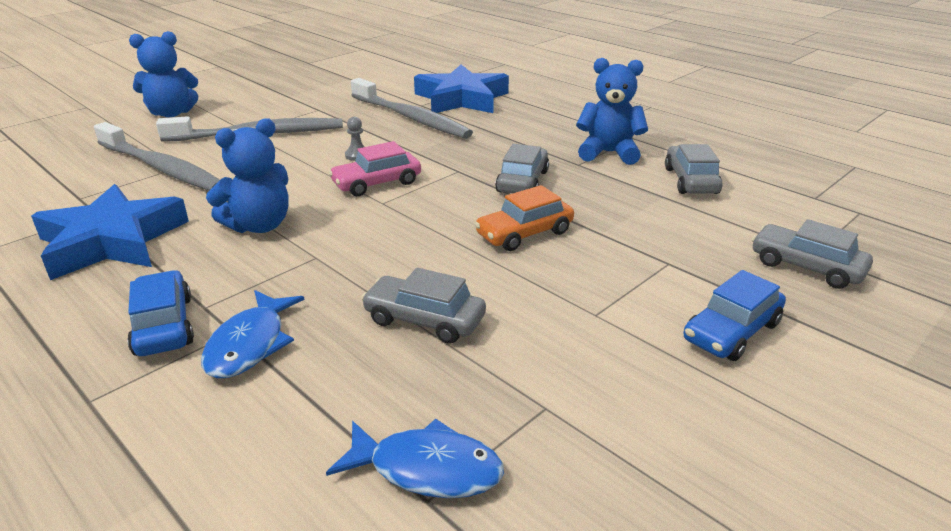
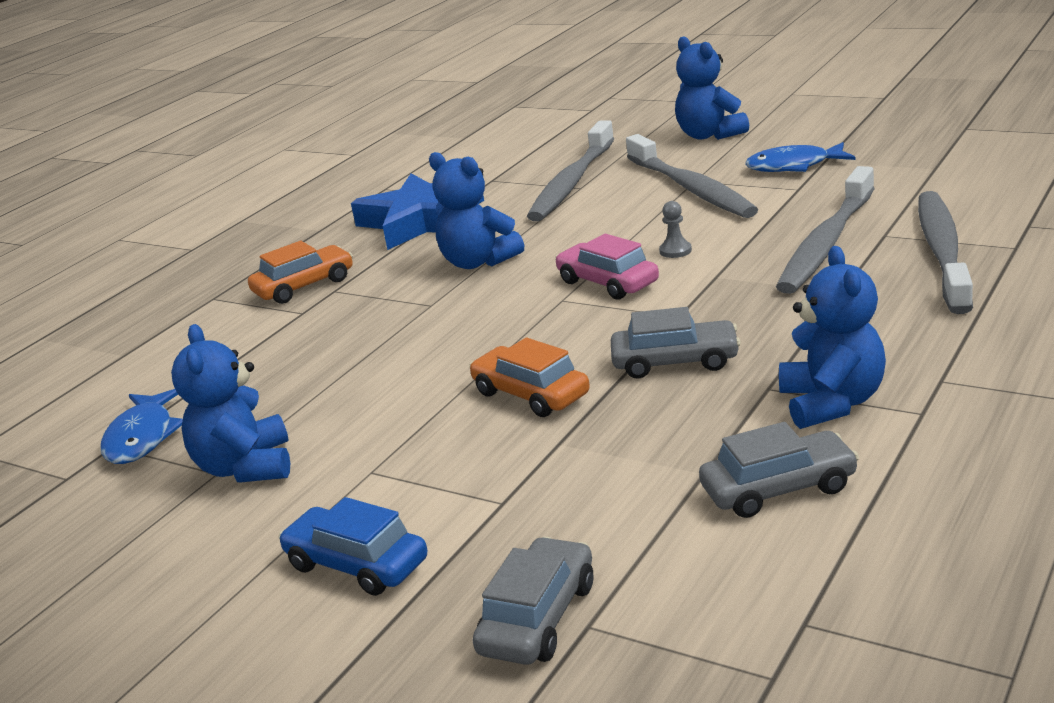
camera: 80 degrees right, 5 degrees down
(163, 325) = (304, 286): blue car -> orange car
(250, 344) = (285, 325): blue fish -> blue fish (794, 166)
(424, 320) = (337, 384): grey car -> none
(461, 99) = (942, 252): blue star -> grey toothbrush
(548, 386) = (246, 467): none -> blue teddy bear

